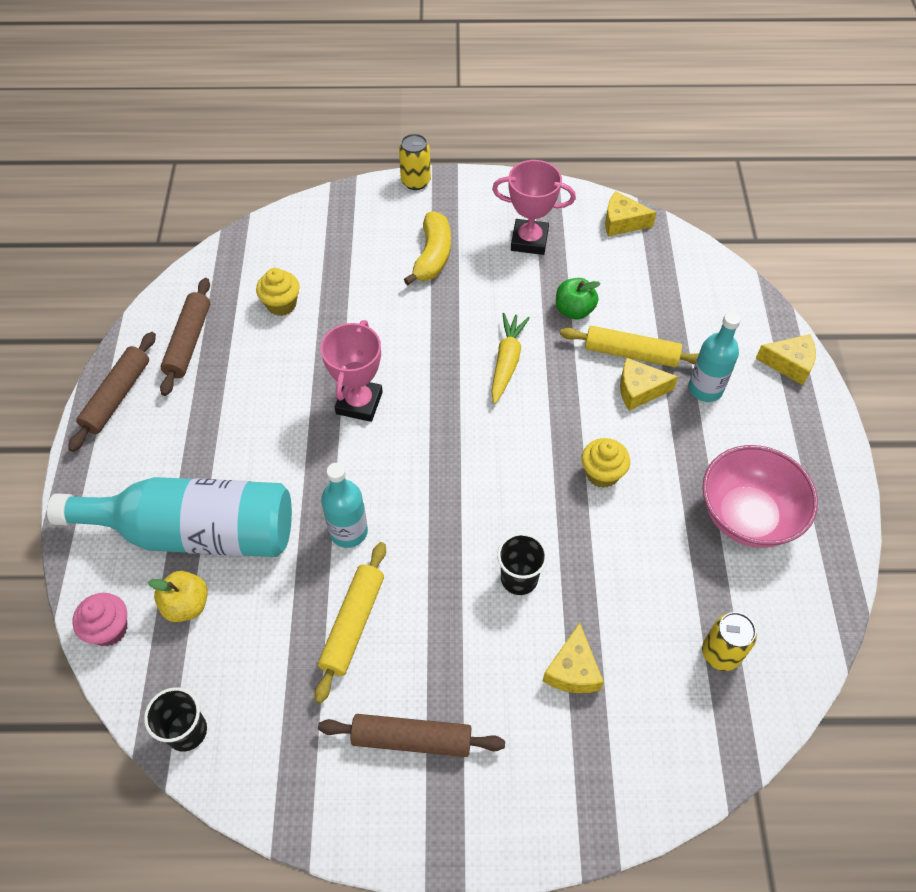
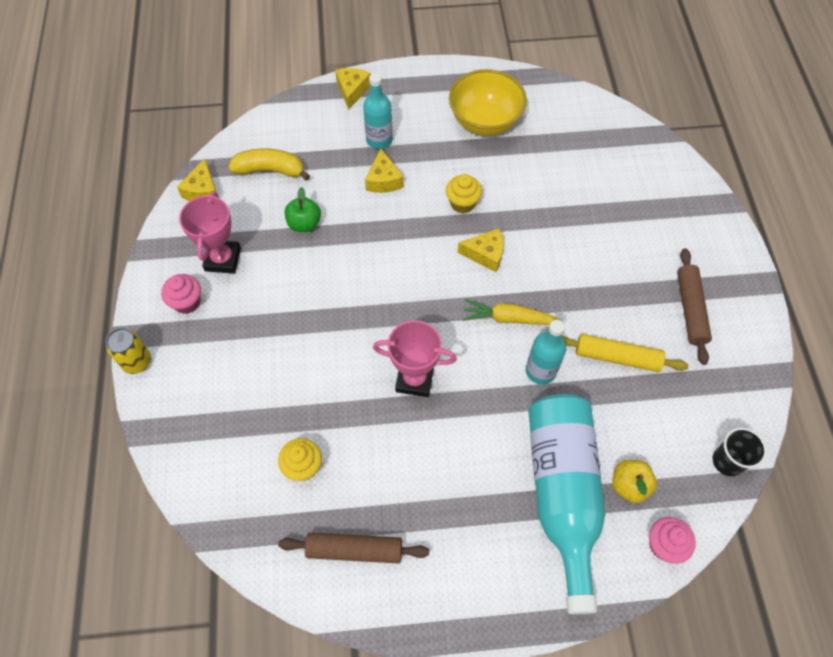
camera: 95 degrees left, 5 degrees up
(117, 396) = (428, 608): brown rolling pin -> none
(432, 256) = (240, 337): yellow banana -> yellow banana (270, 170)
(478, 214) = (187, 302): none -> pink cupcake
(506, 362) = (362, 270): yellow carrot -> yellow carrot (509, 318)
(519, 578) = (558, 252): black cup -> none
(572, 670) = (618, 218): yellow cheese -> yellow cheese (485, 254)
(631, 354) = (348, 185): yellow rolling pin -> none
(720, 653) = (587, 140): yellow can -> none
(747, 516) = (485, 121): pink bowl -> yellow bowl

